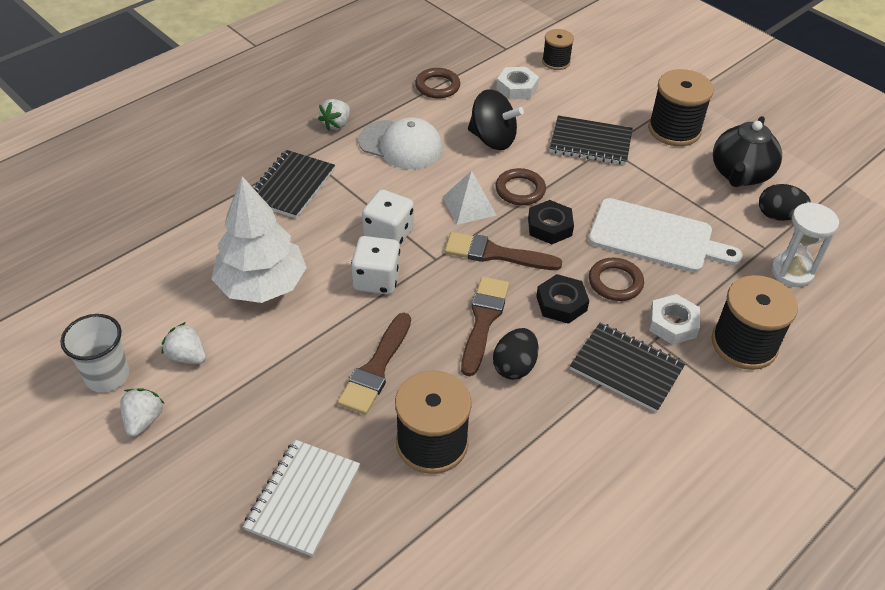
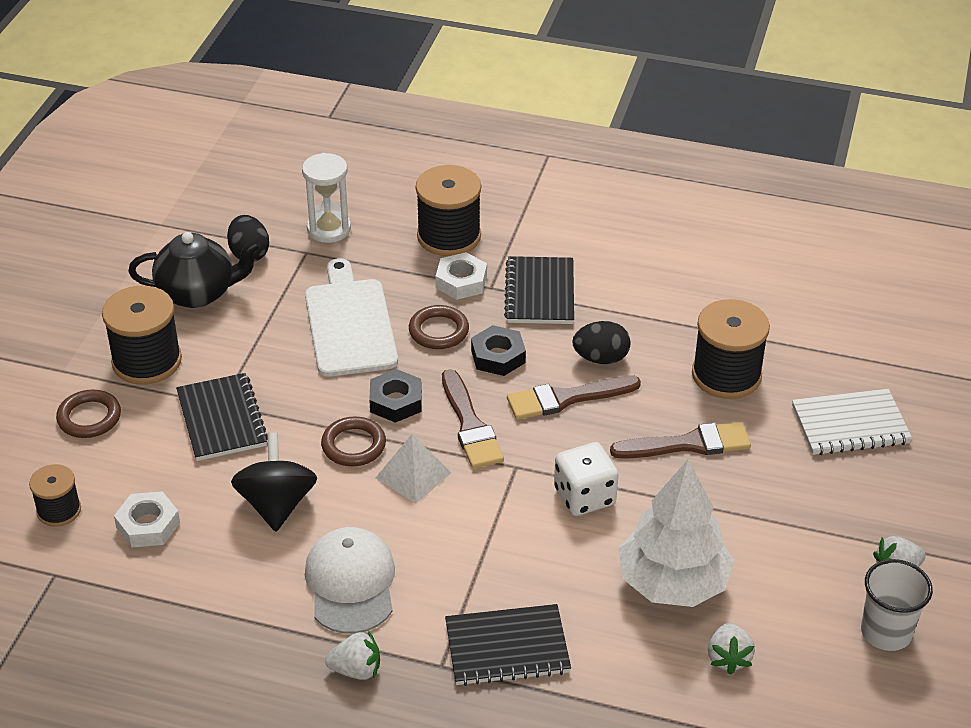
camera: 120 degrees left, 5 degrees down
(187, 356) = (807, 585): white strawberry -> white strawberry (728, 658)
(388, 234) = (512, 519): white dice -> none
(437, 86) = (198, 606): brown ring -> brown ring (89, 418)

